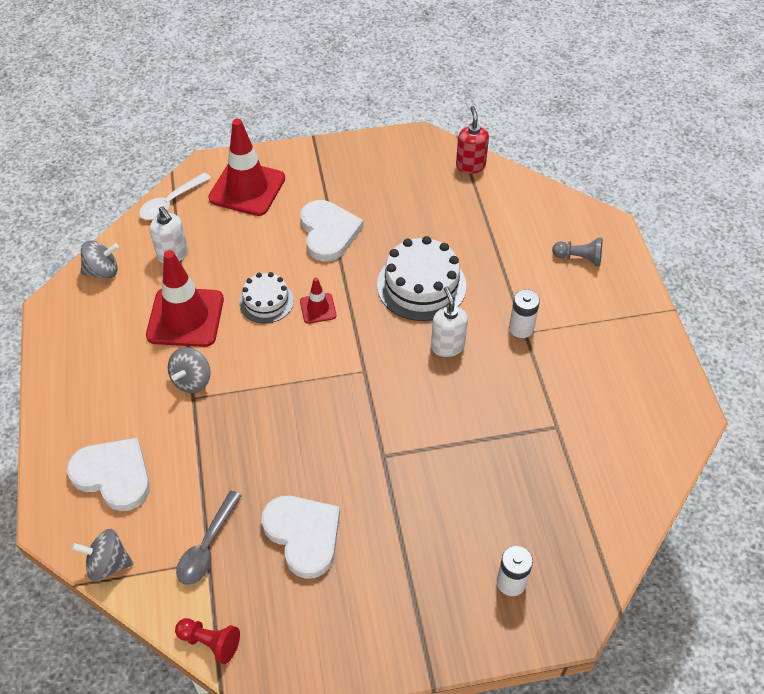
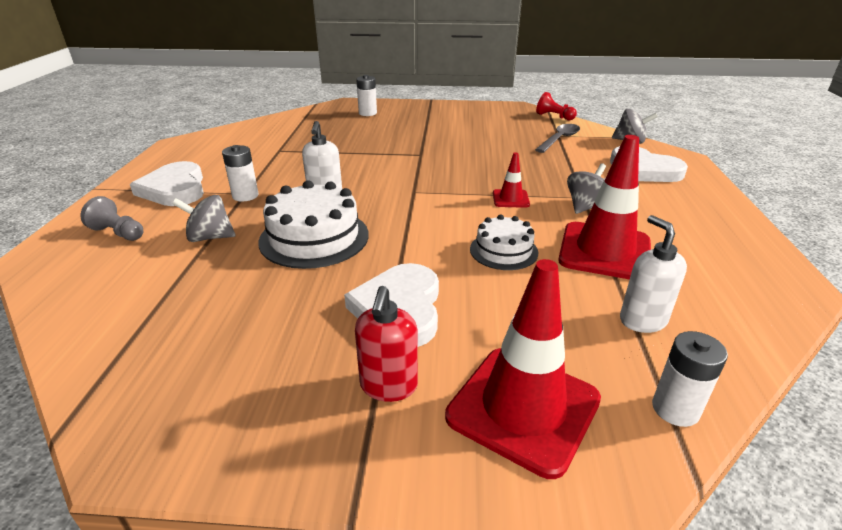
camera: 165 degrees left, 20 degrees down
(102, 271) = (748, 316): grey spinning top -> grey spinning top (210, 237)
(171, 202) = (675, 409): white spoon -> white battery
(303, 535) = (491, 136): white heart -> white heart (174, 189)
(318, 308) = (443, 236): red traffic cone -> red traffic cone (510, 199)
(470, 166) = (102, 369): red soap dispenser -> red soap dispenser (388, 386)

